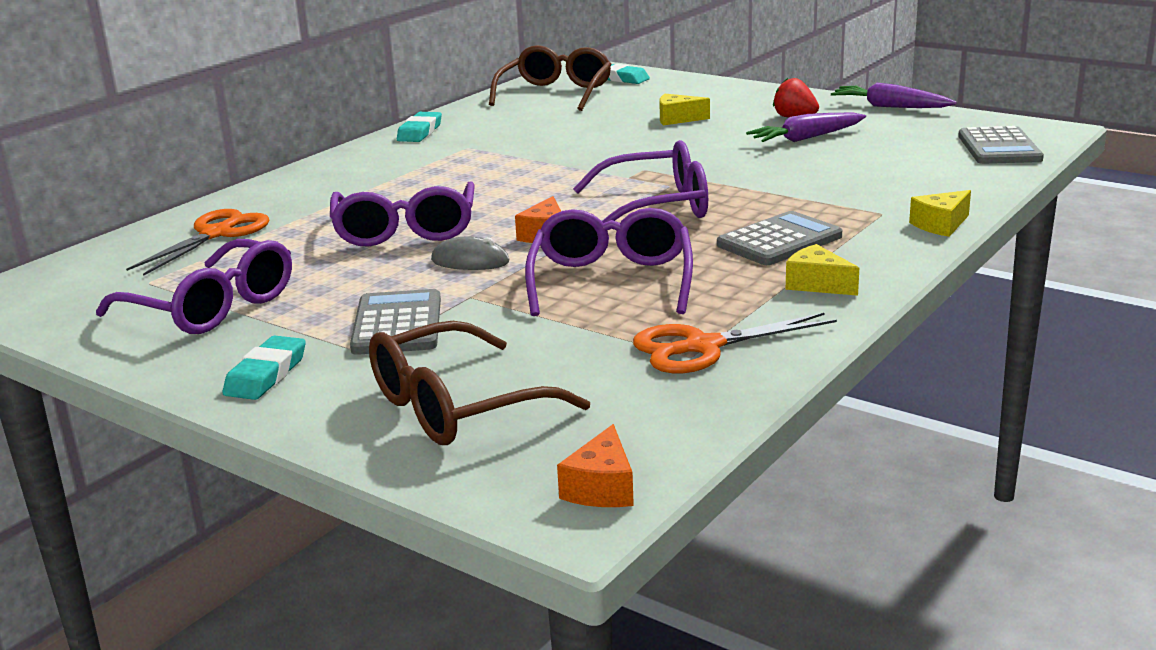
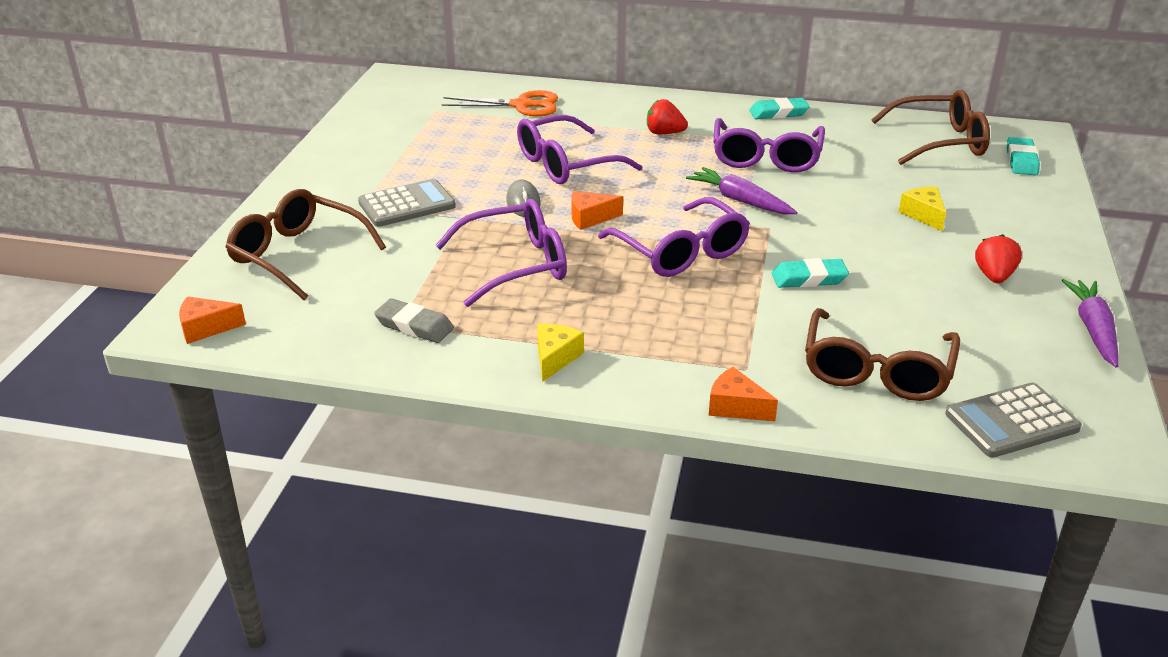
camera: 65 degrees right, 10 degrees up
(211, 307) = (408, 140): purple glasses -> purple glasses (766, 157)
(266, 375) = (322, 184): turquoise eraser -> turquoise eraser (809, 278)
(395, 179) = (664, 133): none -> red strawberry
(702, 347) = (414, 326): orange scissors -> grey eraser
(779, 241) = (640, 324): grey calculator -> none
(806, 138) = (931, 294): purple carrot -> purple carrot (740, 200)
(909, 172) = (876, 370): none -> brown glasses
(941, 225) = (736, 407): yellow cheese -> orange cheese

